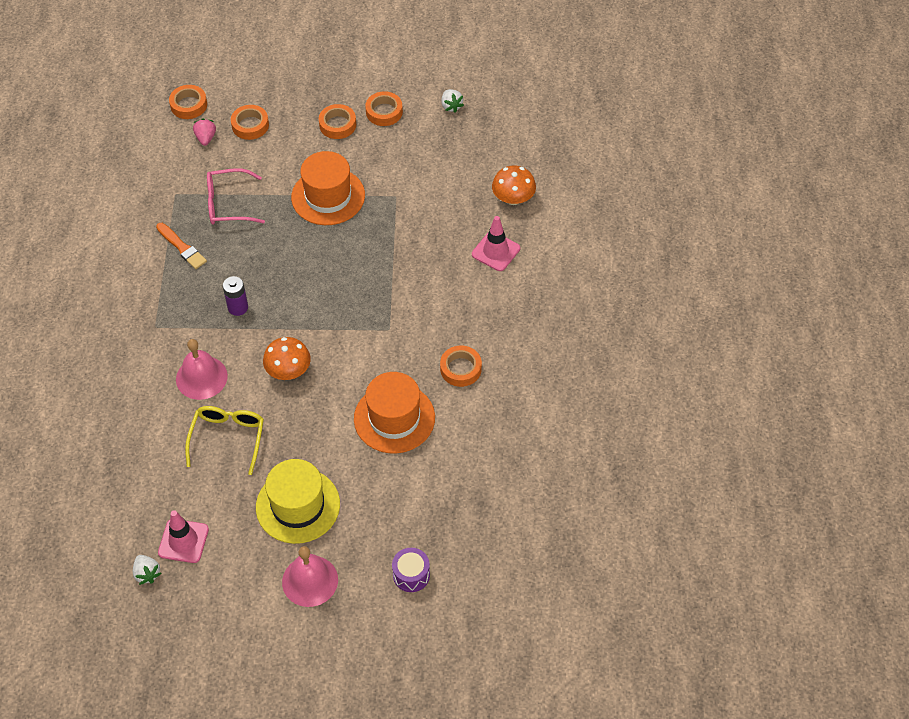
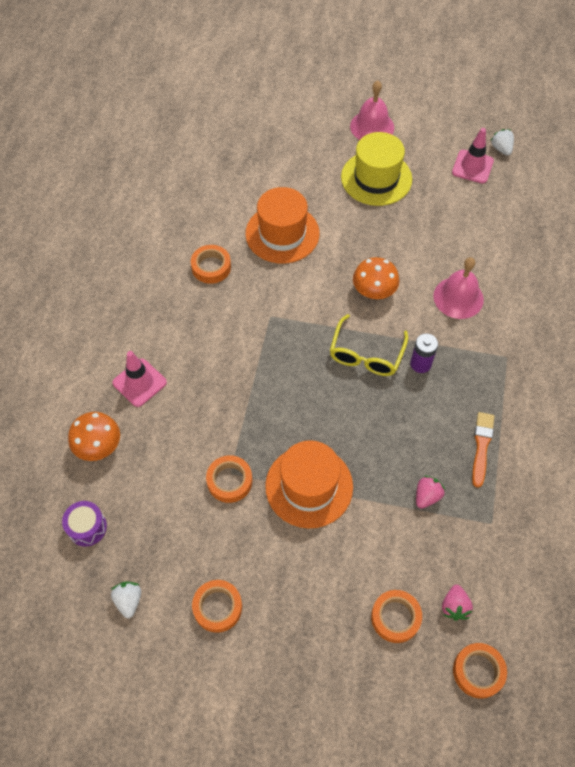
camera: 170 degrees left, 5 degrees up
(182, 247) = (481, 446): orange brush -> orange brush turned 45 degrees clockwise
(227, 439) = (434, 239): yellow glasses -> yellow glasses (366, 354)
(229, 204) = (427, 496): pink glasses -> pink strawberry
(337, 125) = (281, 596): orange tape -> orange tape (229, 481)
(411, 575) = (293, 119): purple drum -> purple drum (87, 527)

